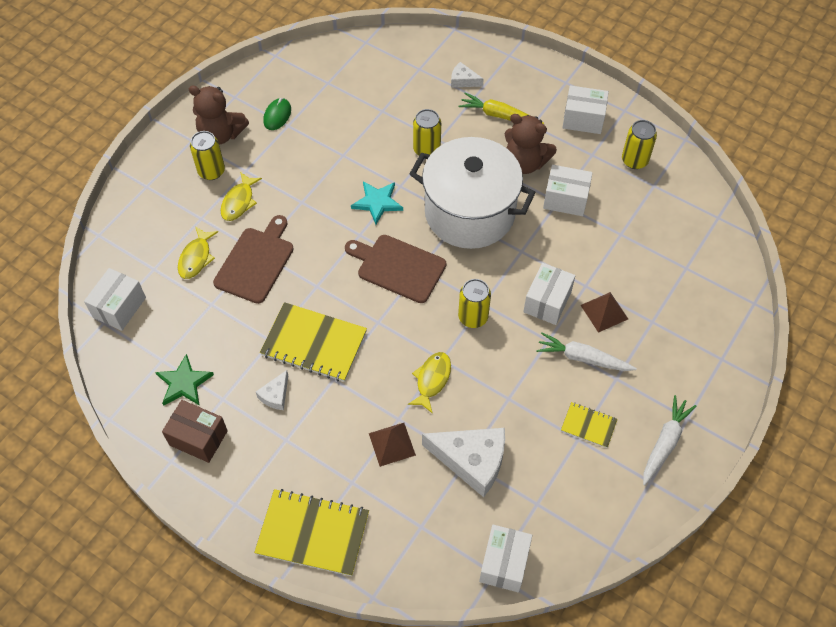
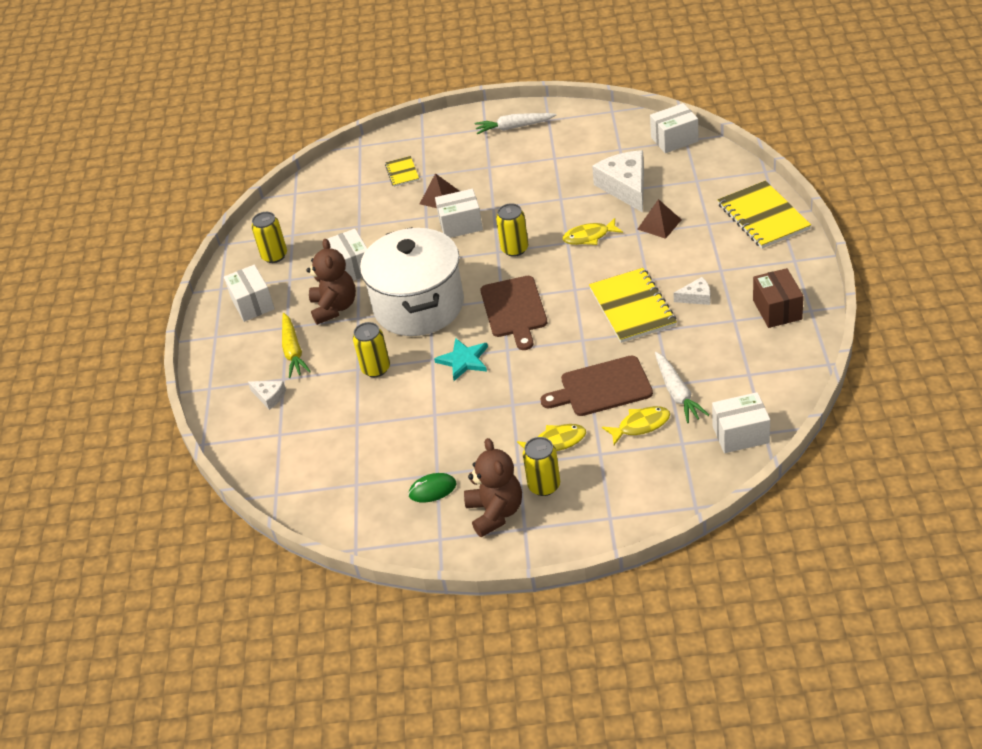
camera: 120 degrees left, 15 degrees down
(184, 383) = (749, 348): green star -> none
(463, 80) = (269, 397): white cheese -> white cheese turned 45 degrees counterclockwise
(583, 358) = (489, 187): white carrot -> white carrot (677, 393)
(588, 425) = (539, 159): yellow notebook -> yellow notebook (402, 172)

